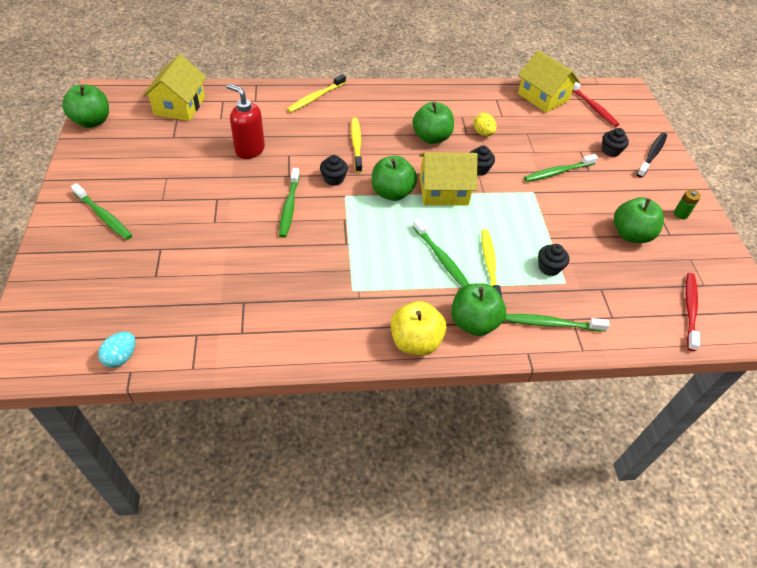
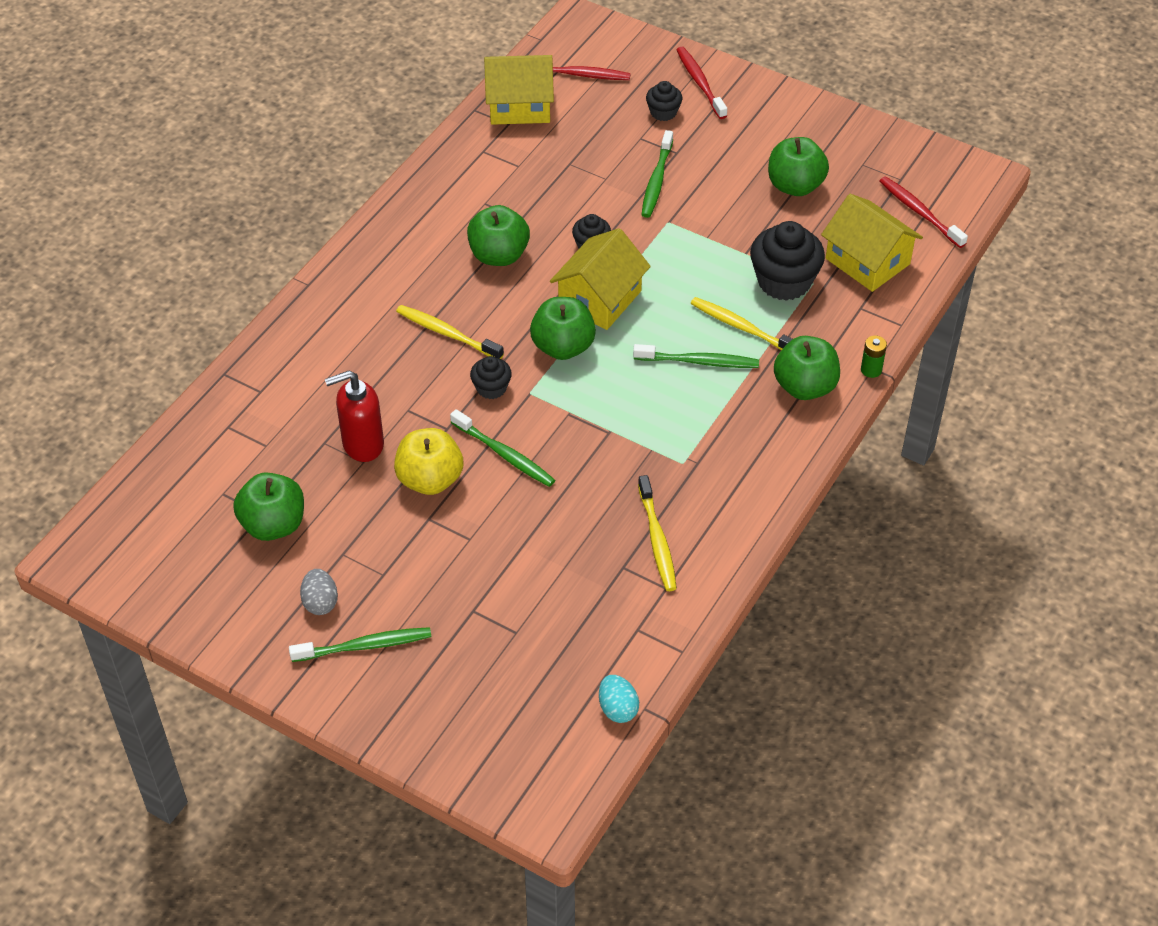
camera: 50 degrees left, 0 degrees up
(92, 121) = (142, 591): green apple -> green apple (273, 525)
(125, 185) = (320, 602): none -> grey egg
(179, 106) = (196, 478): yellow house -> yellow house (867, 261)
(316, 97) = (314, 324): yellow toothbrush -> yellow toothbrush (657, 539)
(415, 342) = (791, 448): yellow apple -> yellow apple (430, 479)
(483, 133) = (534, 203): yellow egg -> none
(549, 267) = (784, 281): black cupcake -> black cupcake, size x1.87
(552, 324) = (854, 327): green toothbrush -> none
(652, 155) = (700, 83): black toothbrush -> red toothbrush
(680, 214) = (801, 126): green battery -> green battery (871, 370)

